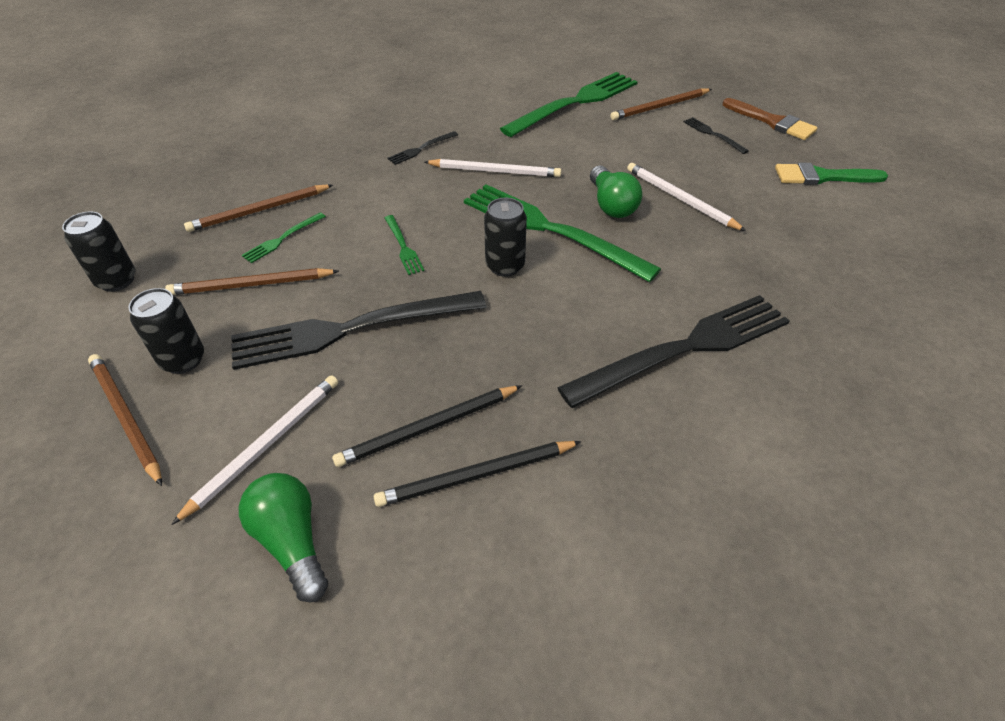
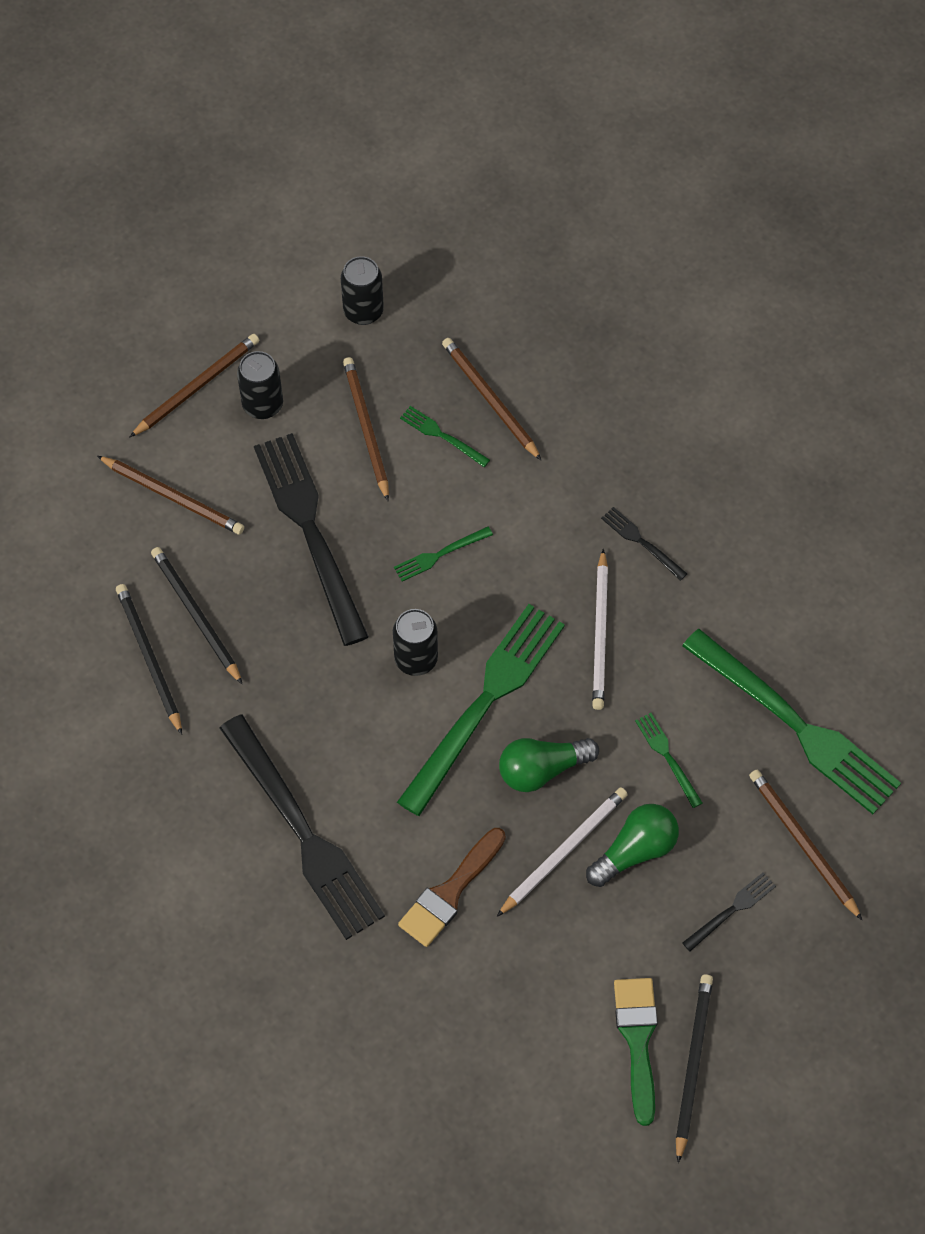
camera: 85 degrees right, 15 degrees up
(266, 445) = (173, 497): white pencil -> brown pencil
(292, 541) = (88, 539): green light bulb -> green light bulb (635, 851)
(599, 150) = (667, 757): none -> green fork
(772, 122) = (782, 1000): brown brush -> brown brush (450, 892)
(831, 156) = (692, 1064): none -> black pencil

